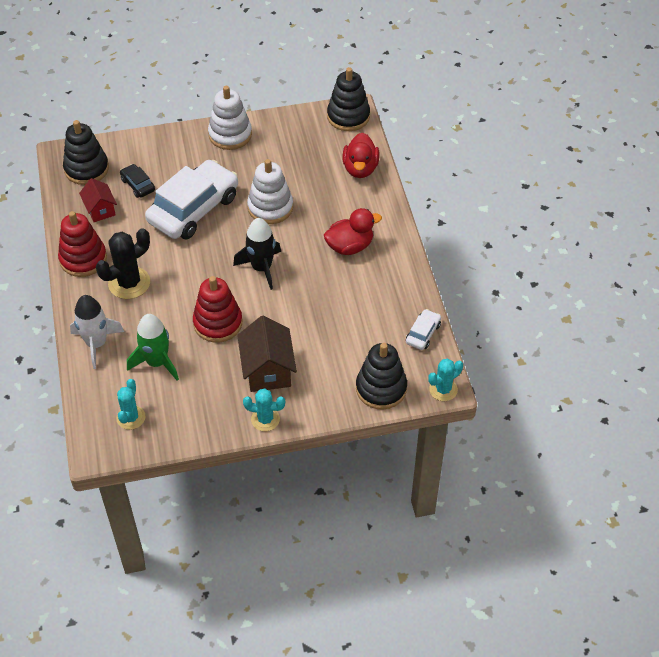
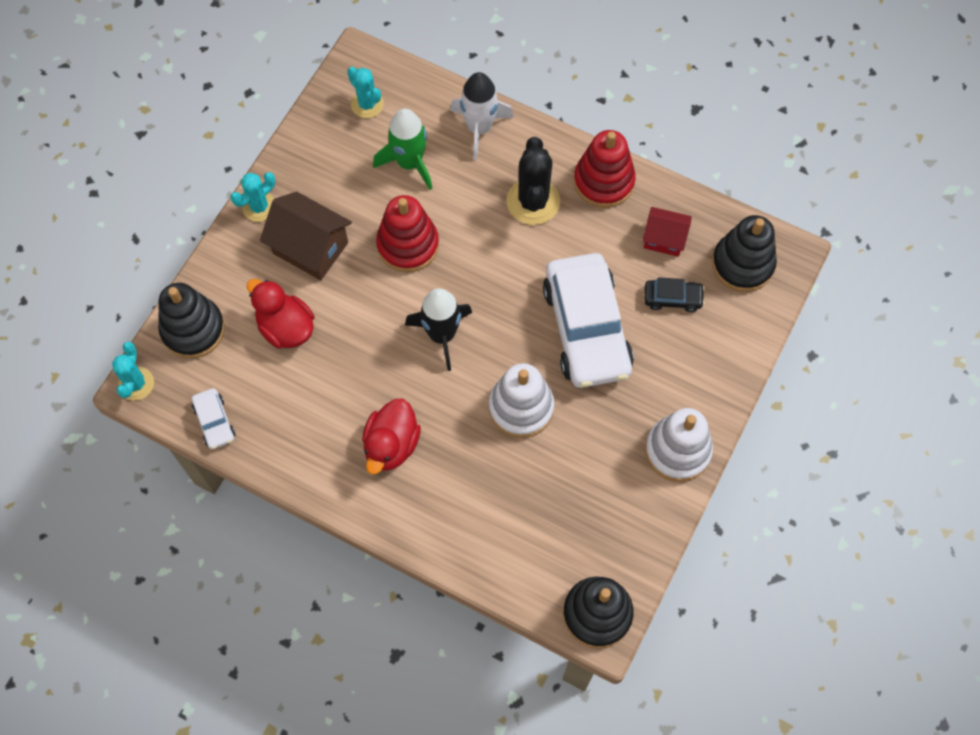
camera: 130 degrees right, 15 degrees up
(360, 169) = (496, 553): red duck -> red duck (286, 328)

